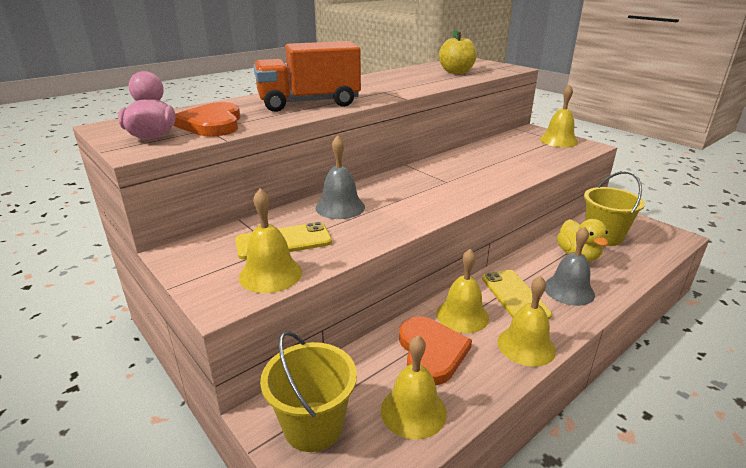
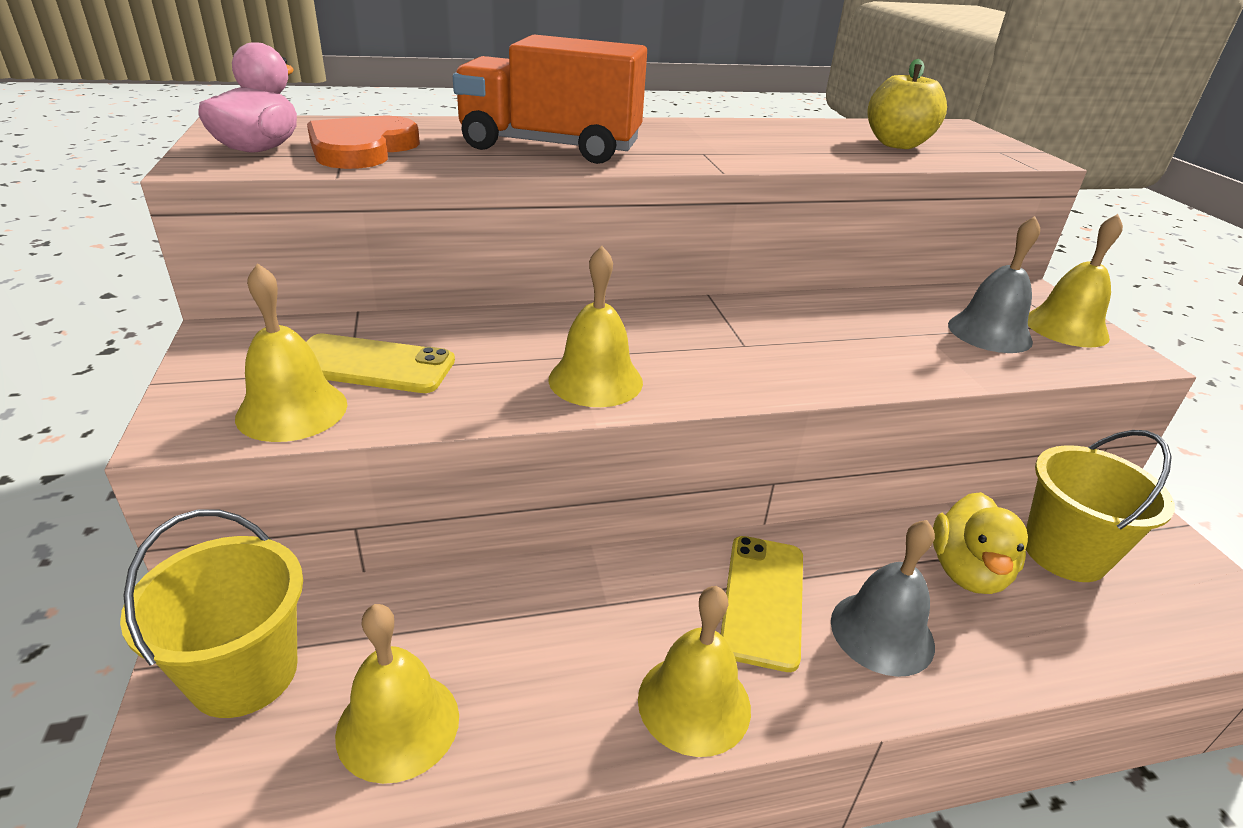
camera: 25 degrees right, 5 degrees up
(340, 207) = (517, 336): grey bell -> grey bell (989, 332)
(431, 352) = (522, 637): orange heart -> none
(462, 315) = (635, 595): yellow bell -> yellow bell (595, 380)

